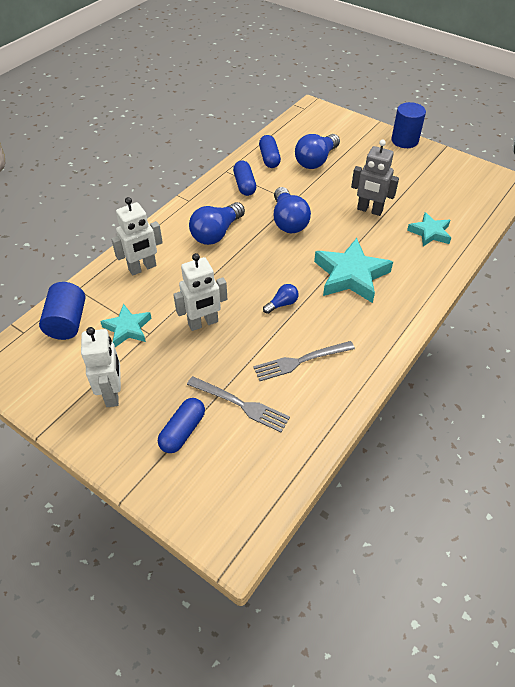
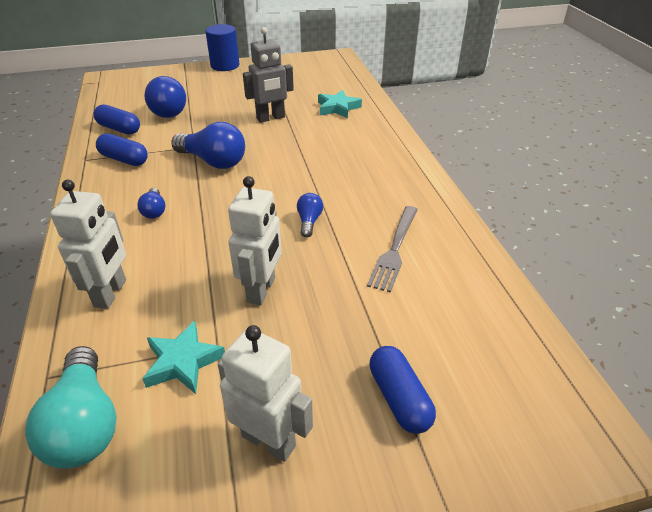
camera: 50 degrees left, 10 degrees down
(67, 322) = (85, 423): blue cylinder -> turquoise light bulb
(216, 233) = (154, 211): blue light bulb -> blue light bulb, size x0.51
(241, 404) = (408, 324): grey fork -> none
(351, 275) = (329, 166): turquoise star -> none

